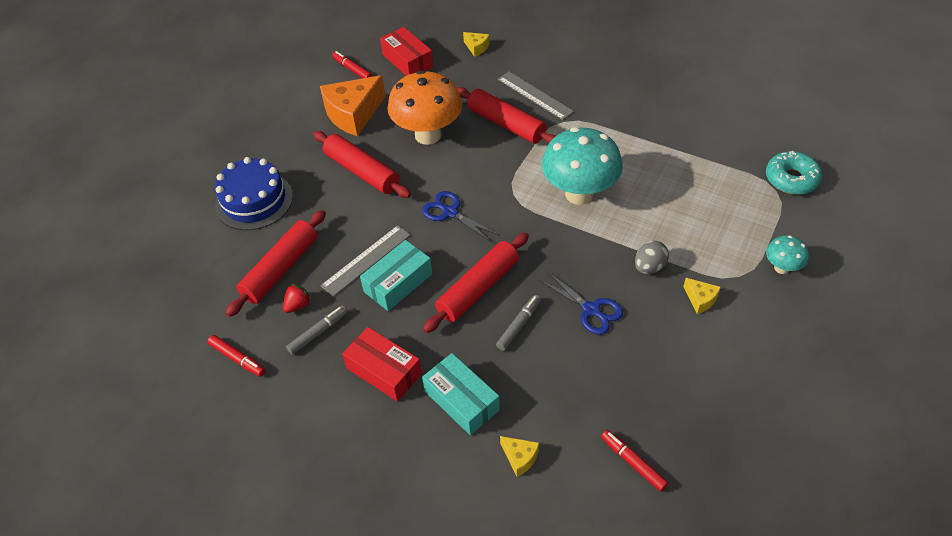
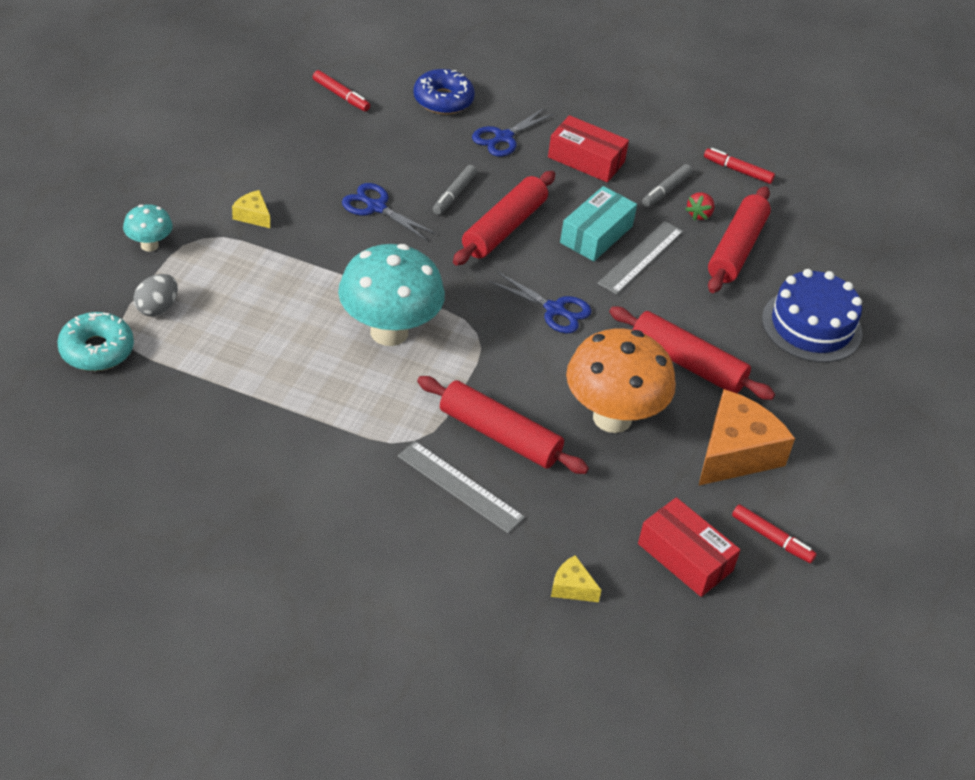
camera: 165 degrees right, 5 degrees down
(461, 400) = (503, 137): turquoise box -> blue scissors
(520, 458) = (443, 100): yellow cheese -> blue donut
(649, 267) = (306, 247): grey egg -> grey egg (157, 308)

